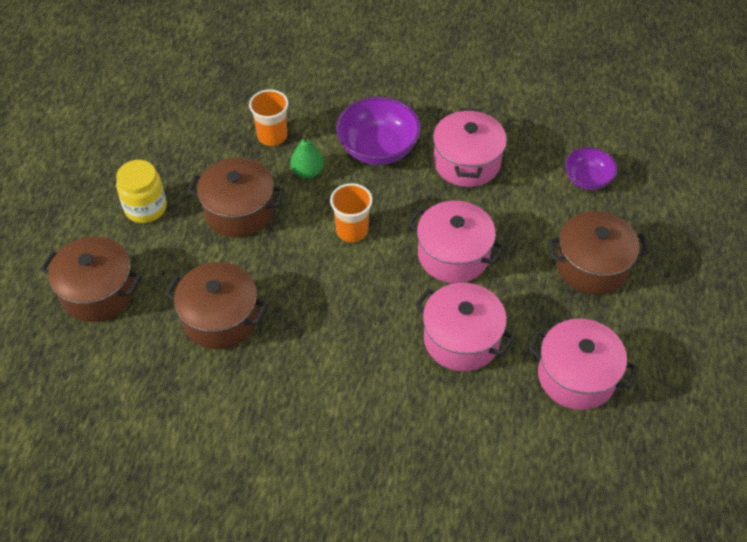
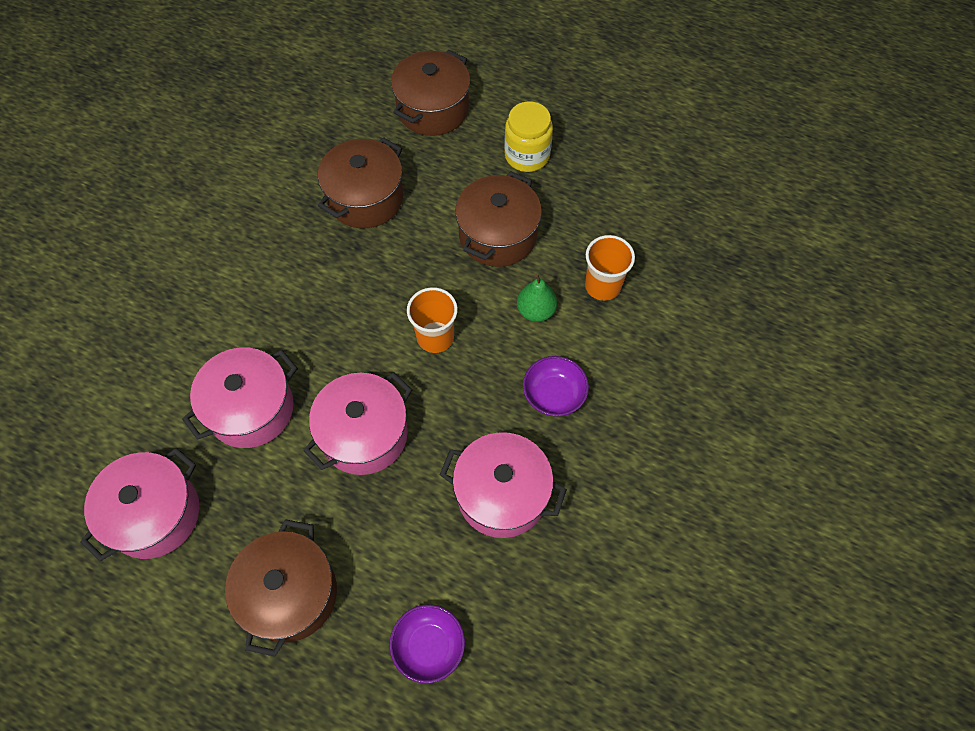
camera: 105 degrees right, 10 degrees up
(378, 148) = (554, 395): purple bowl -> purple bowl, size x0.60

